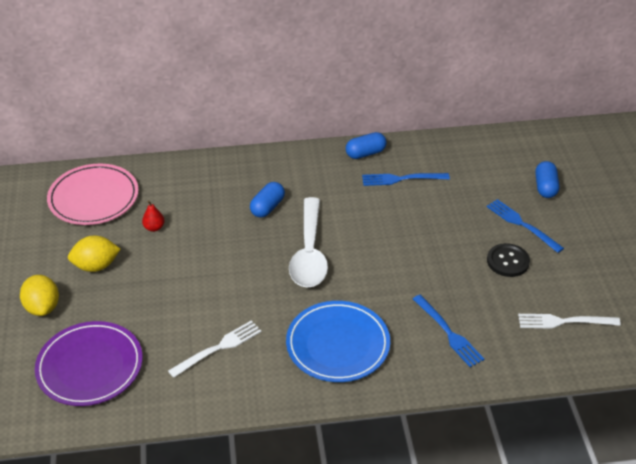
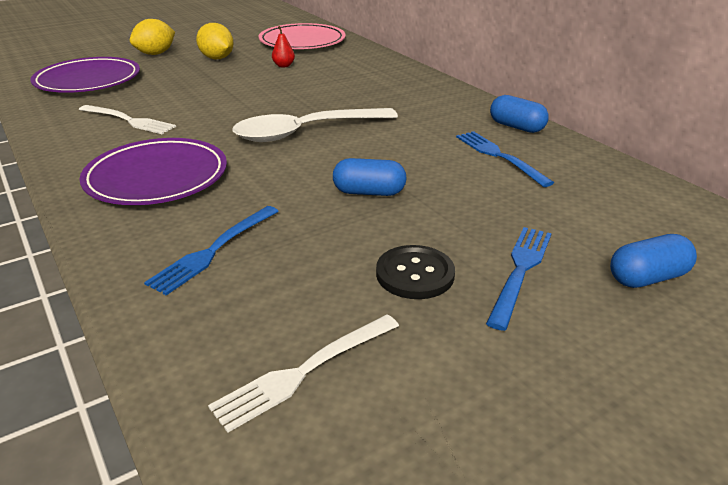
camera: 65 degrees right, 10 degrees down
(267, 207) = (360, 100): blue capsule -> blue capsule (369, 192)
(338, 344) = (157, 177): blue plate -> purple plate
(564, 322) = (304, 372): white fork -> white fork turned 105 degrees counterclockwise

